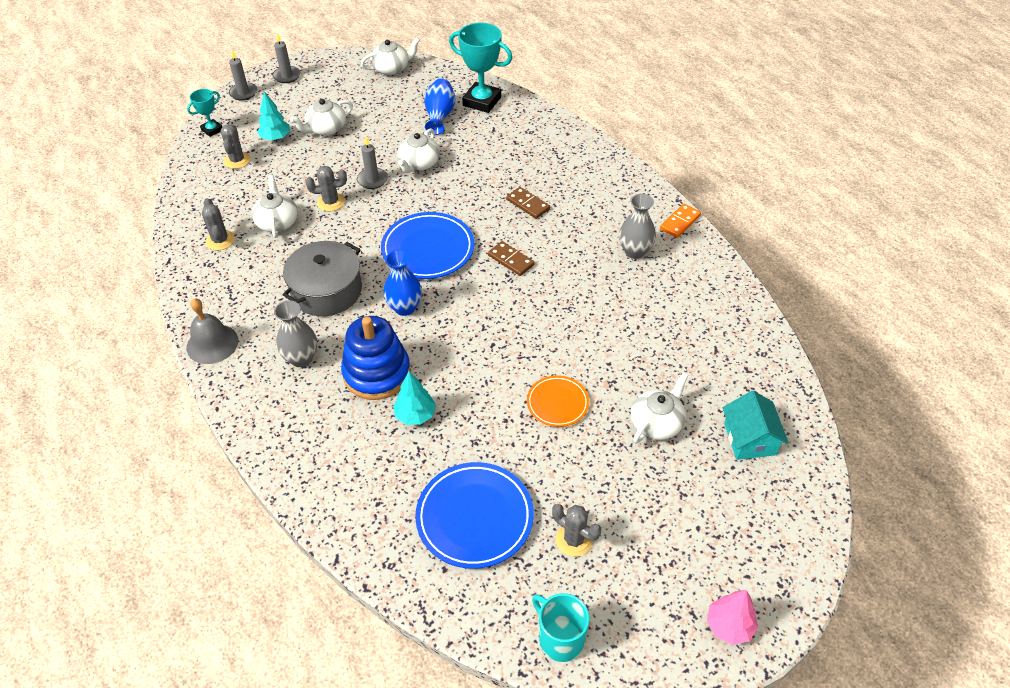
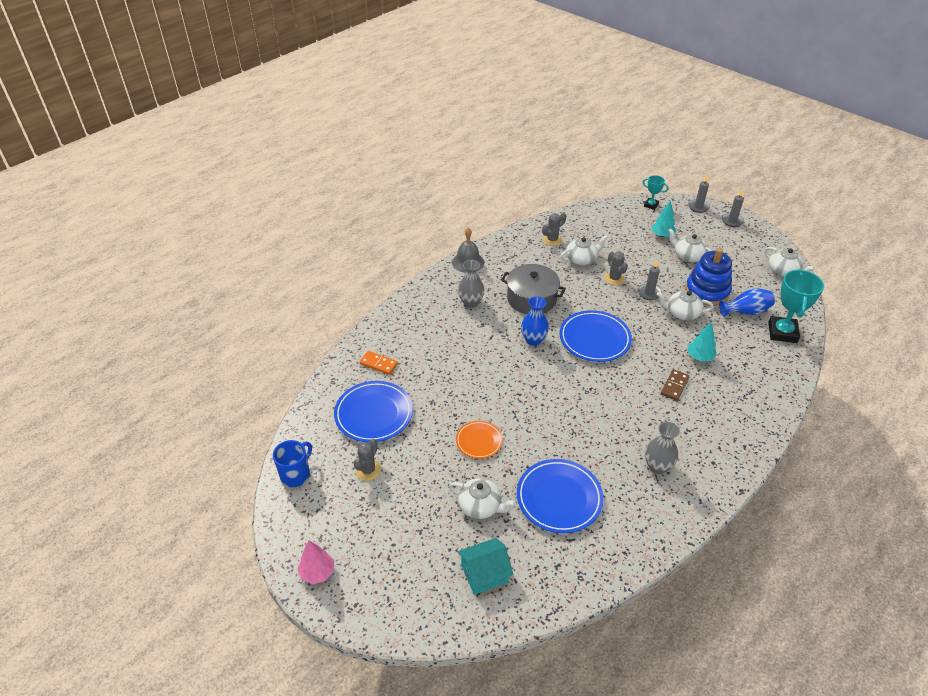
camera: 75 degrees right, 5 degrees down
(237, 160) = (629, 225): grey cactus -> none
(377, 373) = (472, 340): blue stacking toy -> blue stacking toy (707, 291)
(415, 415) = (444, 367): turquoise tree -> turquoise tree (699, 357)
(510, 260) = (607, 387): brown domino -> none
(560, 639) = (296, 475): turquoise mug -> blue mug
(659, 345) = (559, 498): none -> blue plate
(680, 222) = (712, 495): orange domino -> orange domino (378, 364)

